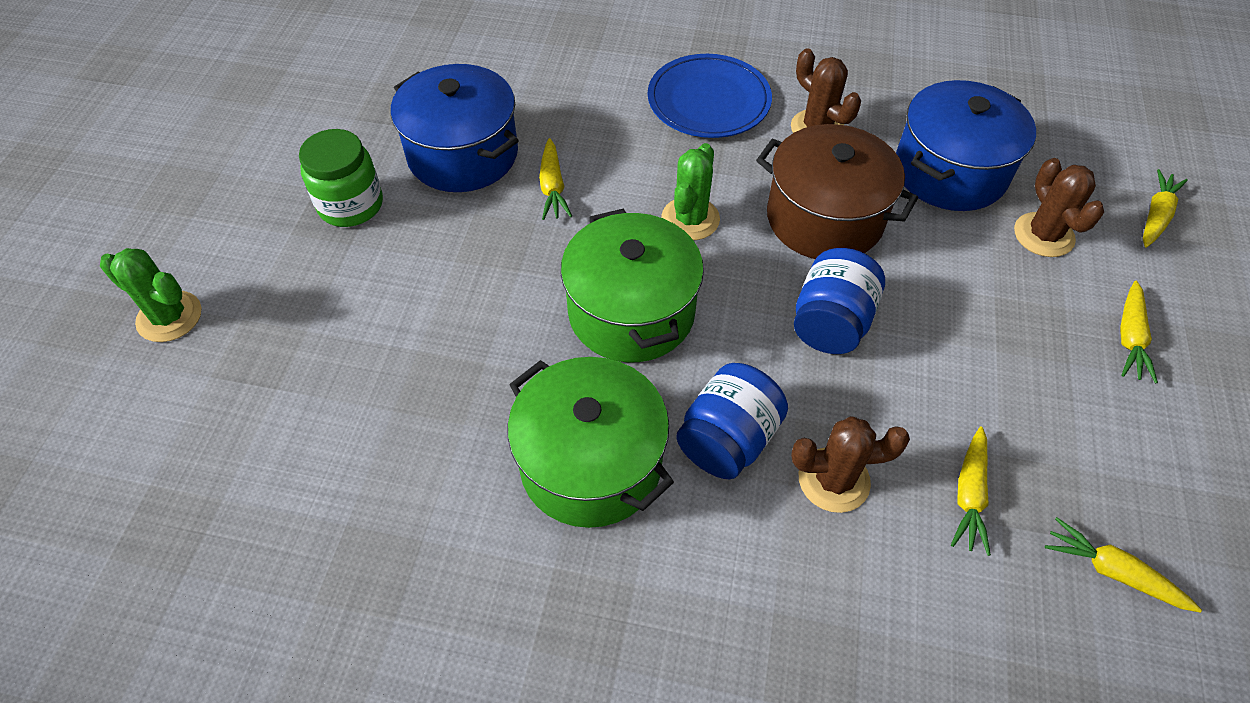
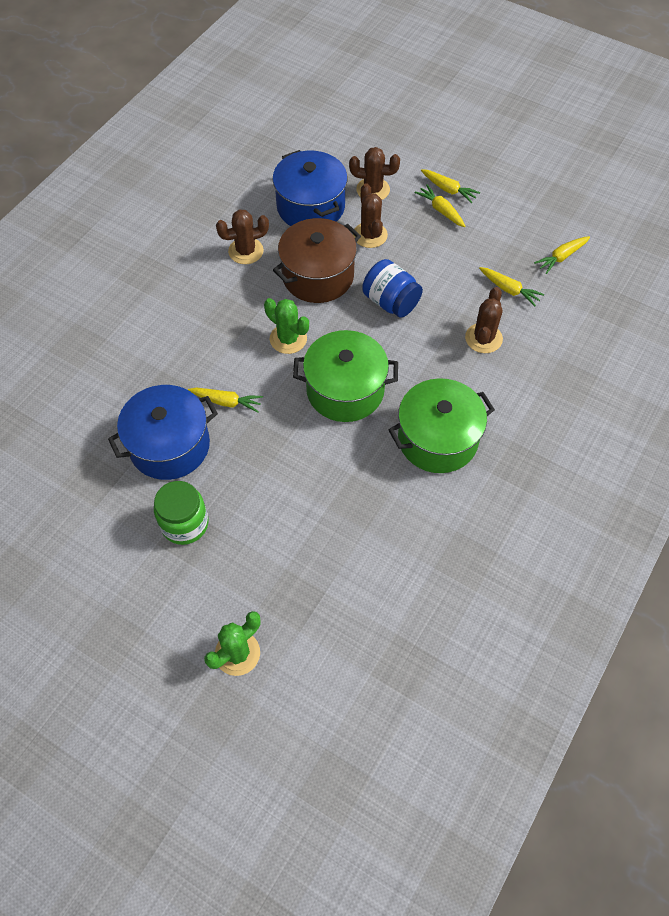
camera: 70 degrees left, 5 degrees up
(708, 101) = (192, 295): blue plate -> none
(728, 440) = (445, 373): blue jar -> none
(947, 258) = (370, 235): none -> brown cactus
(1155, 215) = (380, 141): yellow carrot -> yellow carrot (441, 210)

